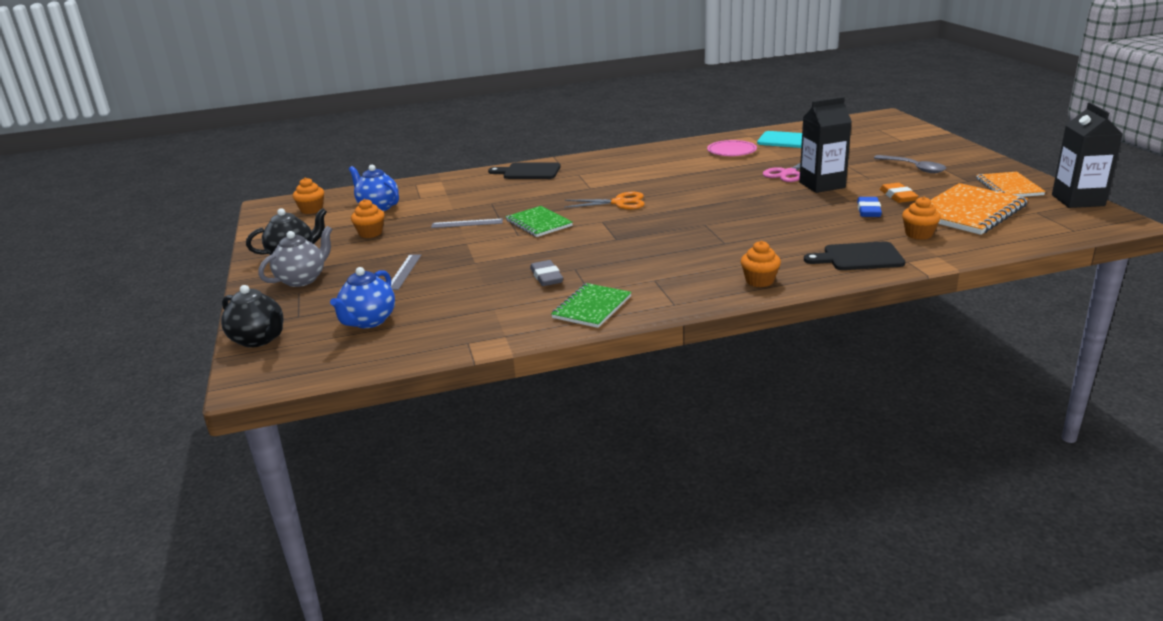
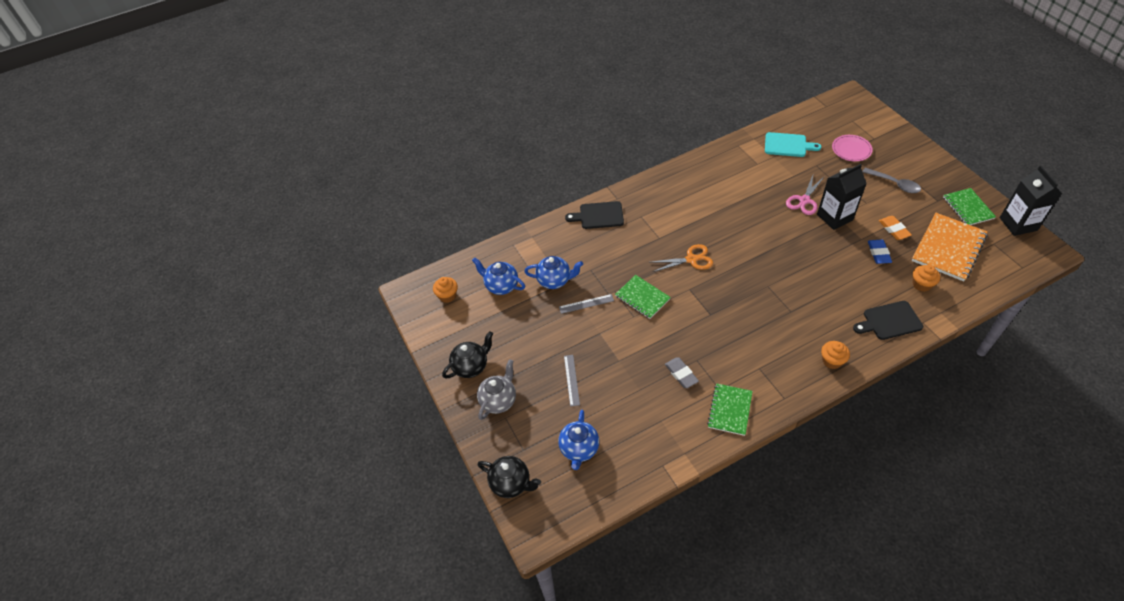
camera: 10 degrees left, 25 degrees up
(370, 233) = (516, 327): orange cupcake -> none
(442, 207) = (554, 281): none -> blue teapot
(731, 151) = (749, 167): pink plate -> pink plate (851, 150)
(1009, 187) = (968, 208): orange notebook -> green notebook

